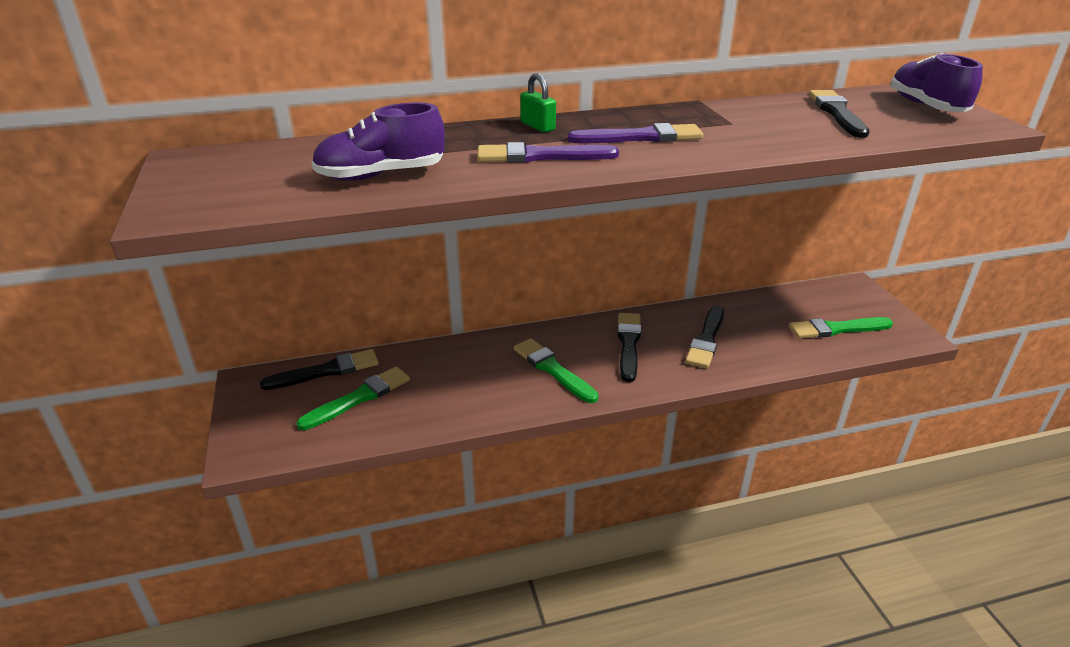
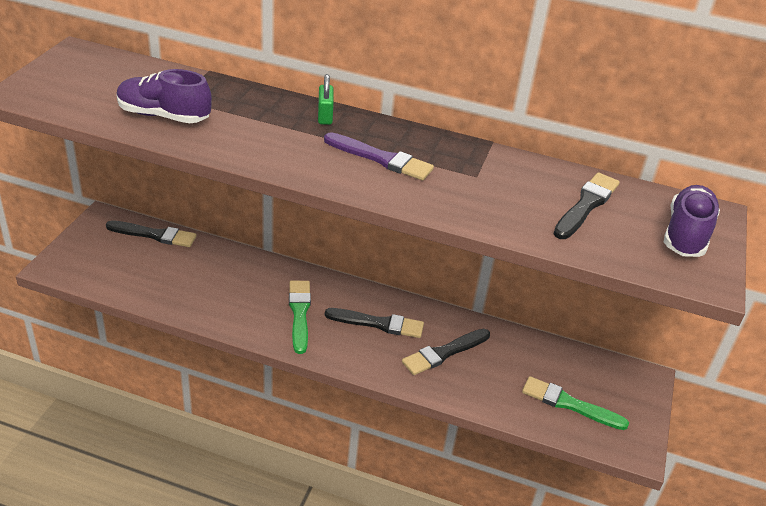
camera: 30 degrees right, 5 degrees up
(359, 398) = (154, 265): green brush -> none
(540, 156) = (283, 144): purple brush -> none
(628, 344) = (378, 323): black brush -> black brush turned 60 degrees clockwise

